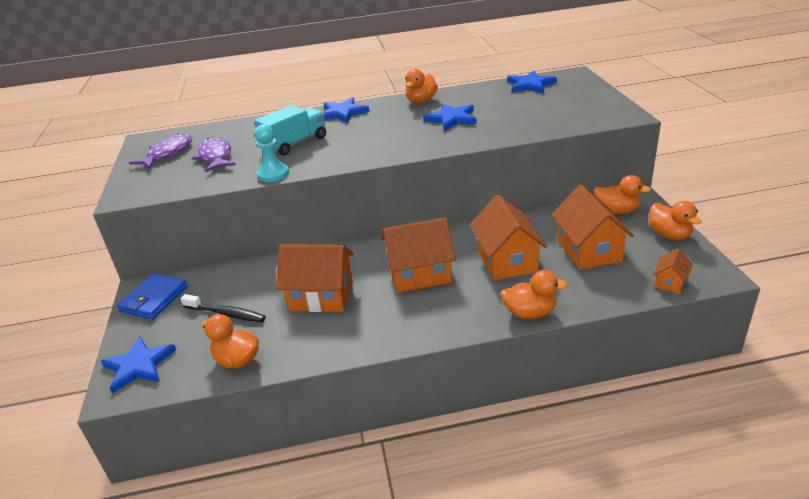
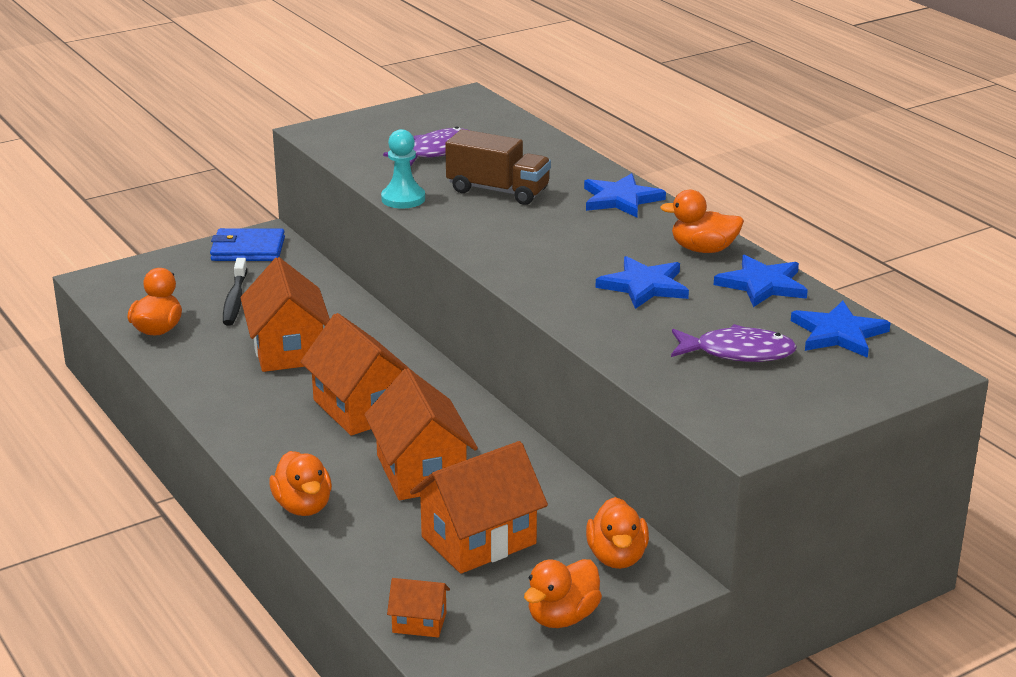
camera: 65 degrees right, 5 degrees down
(139, 366) = (136, 278): blue star -> blue star (762, 285)
(168, 153) = (433, 121): purple fish -> purple fish (737, 352)
(295, 144) = (498, 191): turquoise truck -> brown truck
(507, 261) = (421, 471): orange house -> orange house turned 75 degrees counterclockwise

